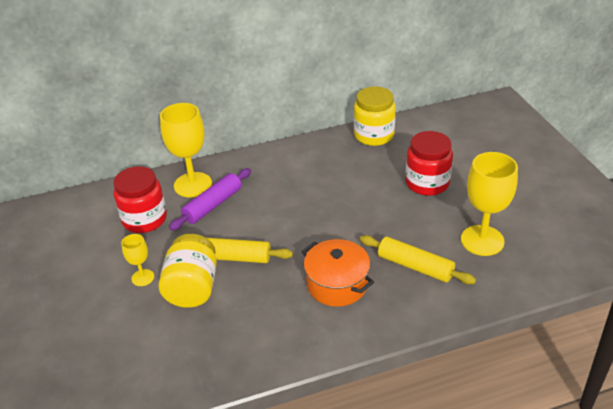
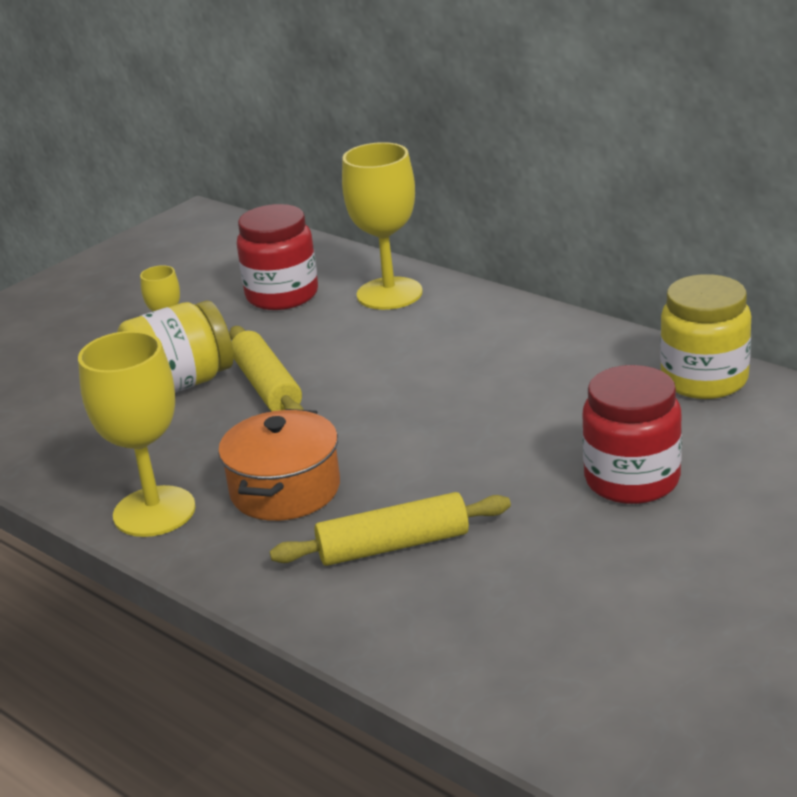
camera: 60 degrees right, 10 degrees down
(213, 205) = (361, 326): purple rolling pin -> none
(415, 266) = (393, 546): yellow rolling pin -> yellow rolling pin turned 75 degrees clockwise
(482, 240) = (533, 593): yellow goblet -> yellow goblet (154, 512)

